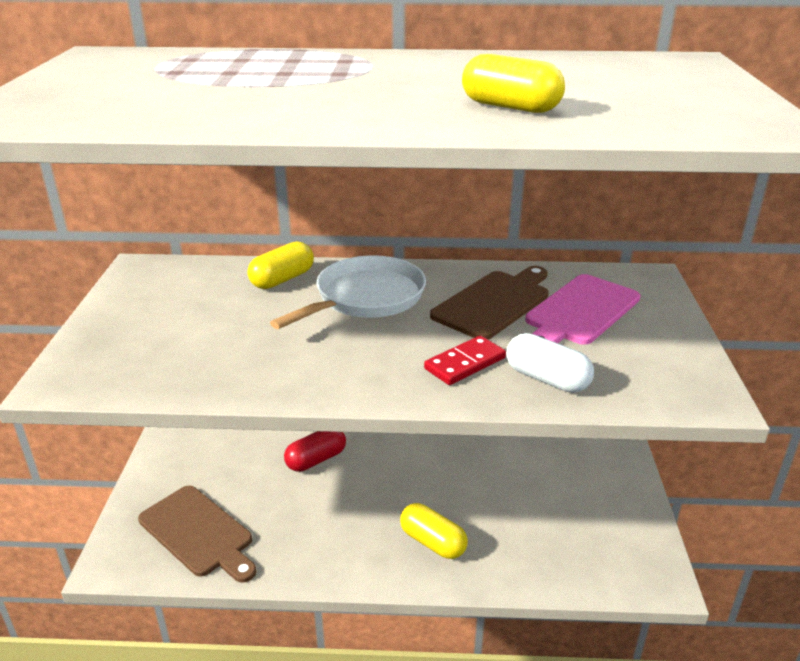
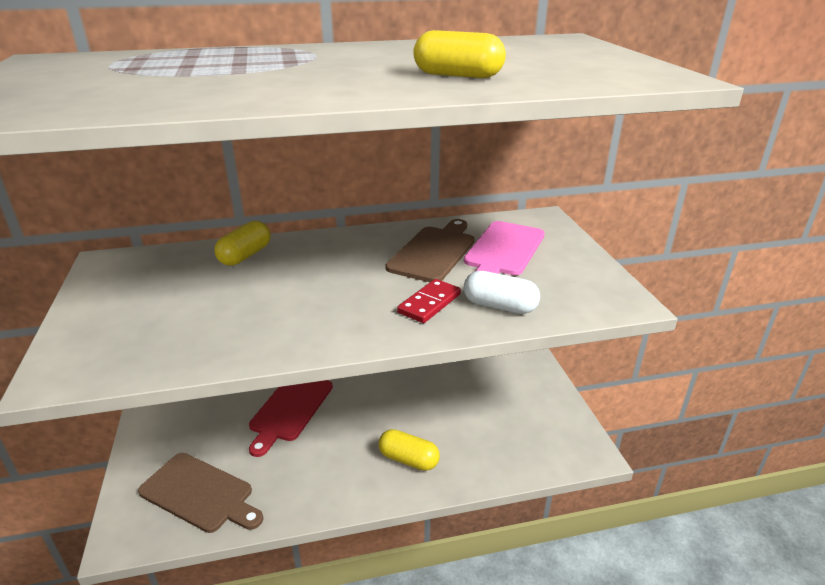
camera: 15 degrees left, 0 degrees up
(316, 459) = (290, 409): red capsule -> red cutting board
(365, 298) = (325, 262): white pan -> none

